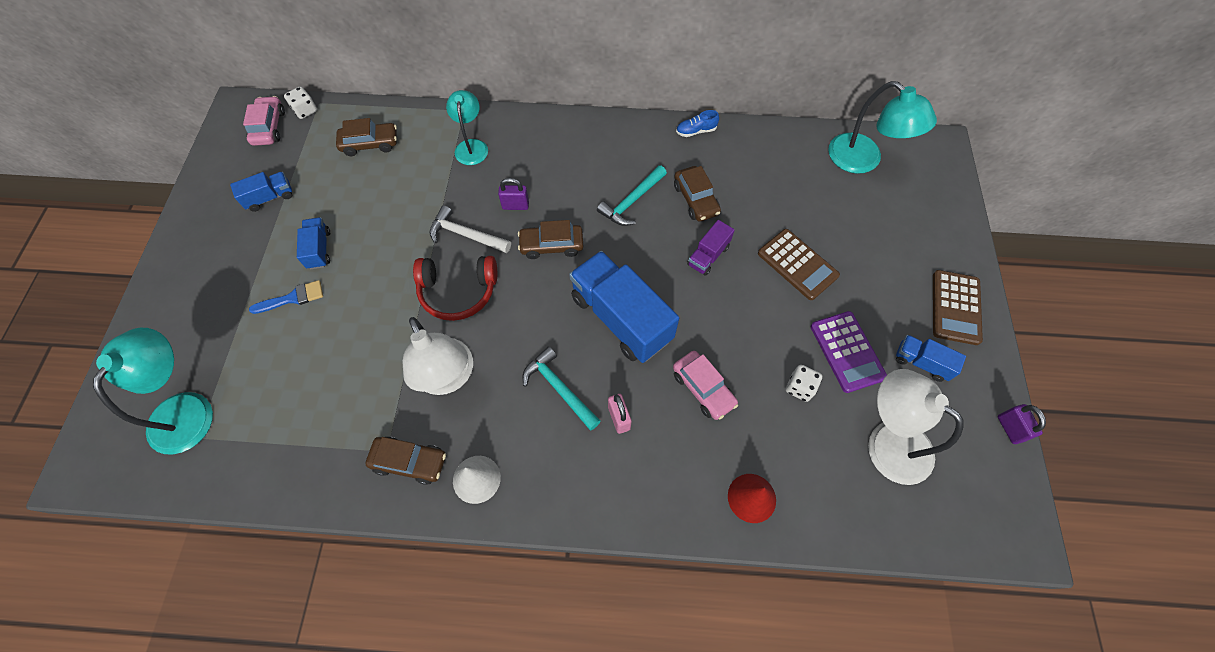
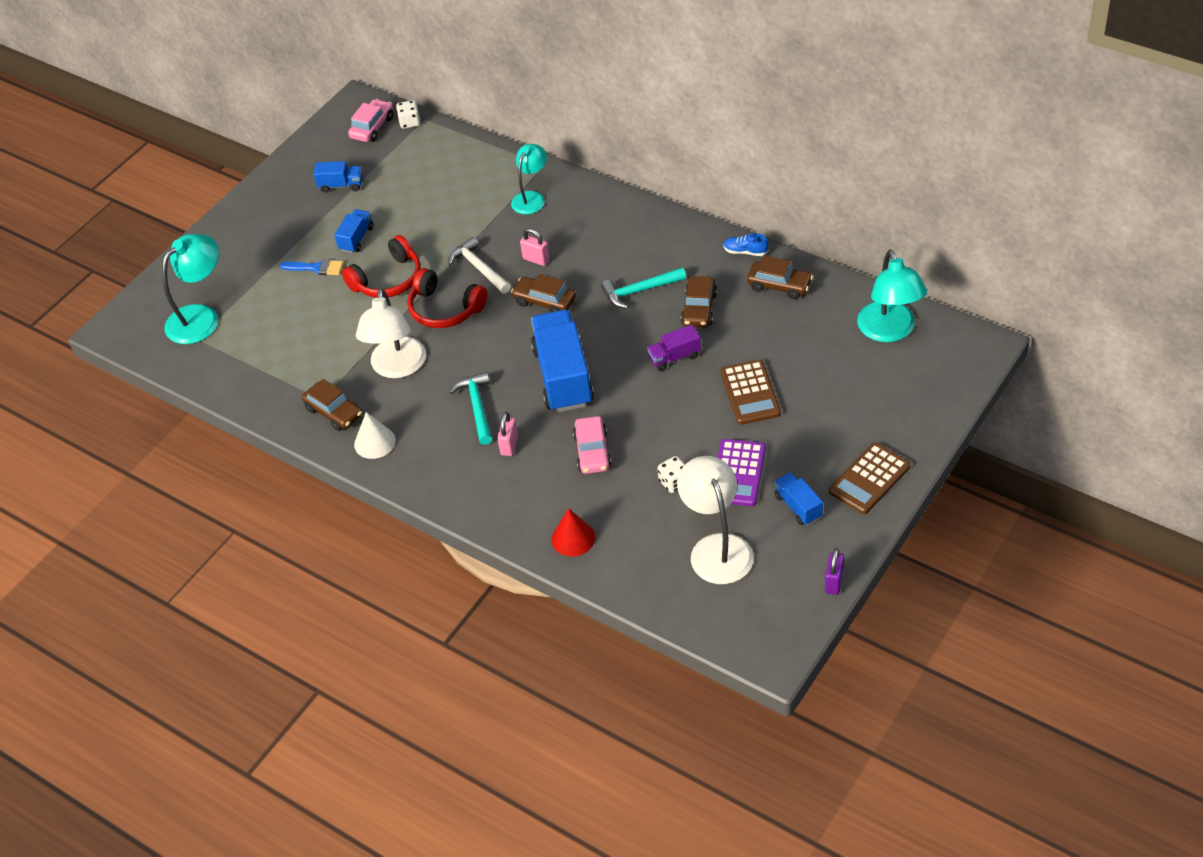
camera: 35 degrees right, 15 degrees down
(370, 144) = (446, 168): brown car -> brown car (779, 285)
(379, 282) = (388, 280): none -> red headphones
(515, 205) = (536, 259): purple padlock -> pink padlock

